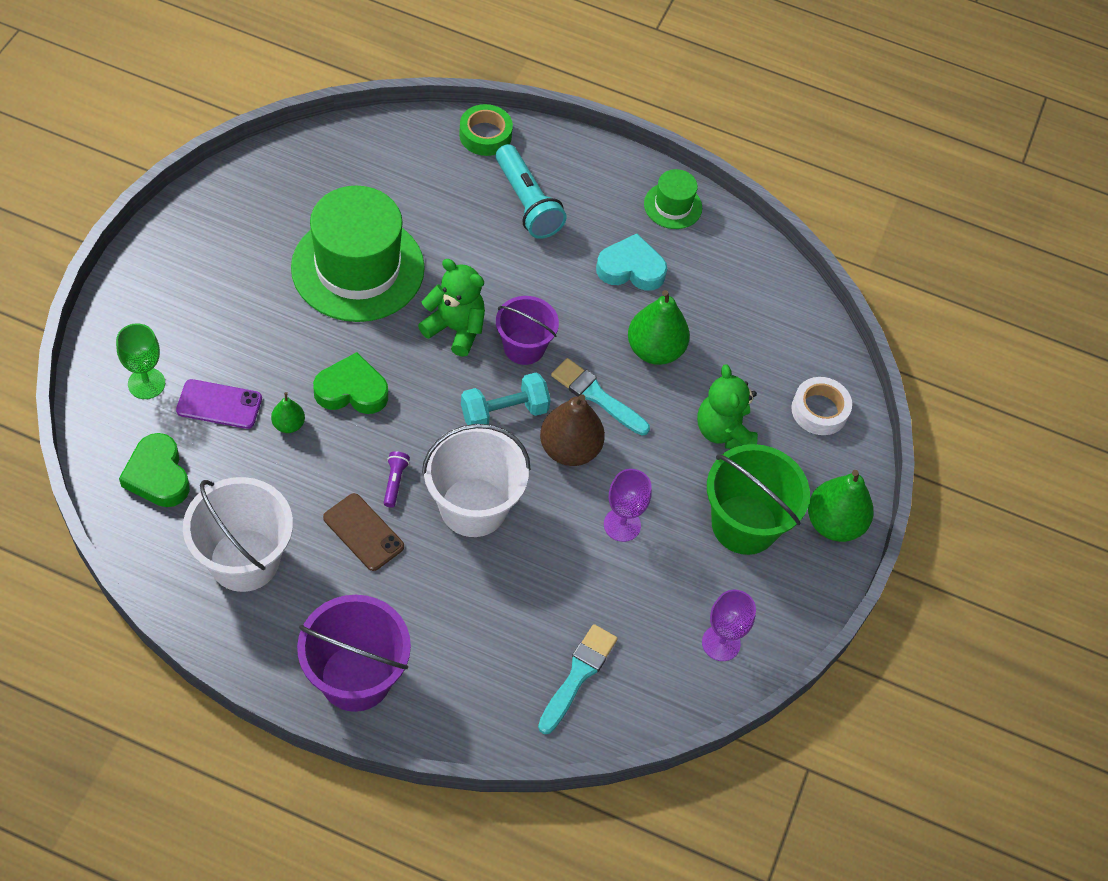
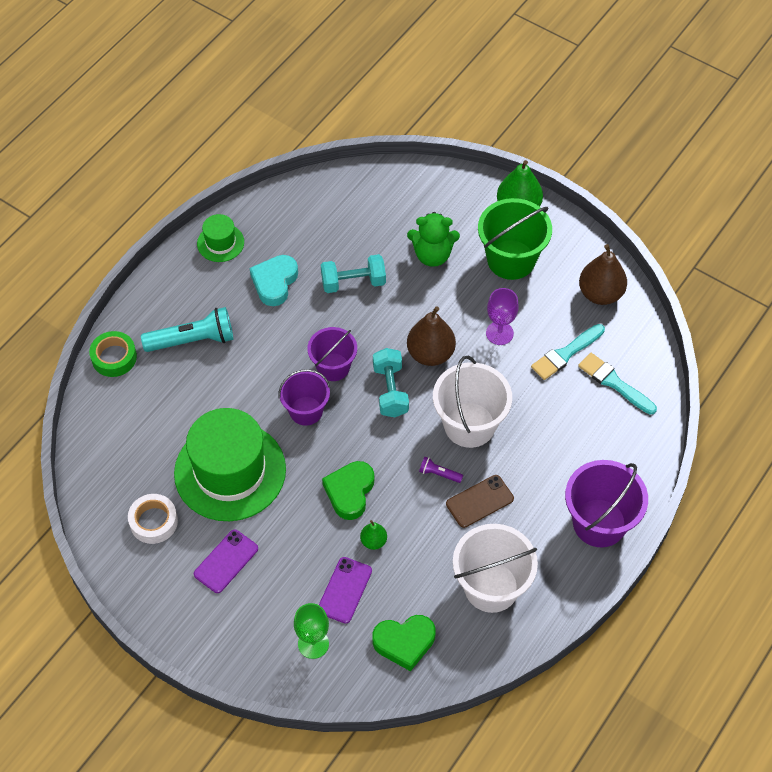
camera: 70 degrees left, 0 degrees up
(240, 283) = (226, 561): none -> purple phone
(455, 329) = (306, 411): green teddy bear -> purple bucket
(596, 396) = (387, 328): turquoise brush -> turquoise brush (566, 354)
(655, 350) = (353, 282): green pear -> turquoise dumbbell
(721, 643) = (600, 294): purple goblet -> brown pear
(819, 410) = (425, 194): white tape -> white tape (153, 522)

